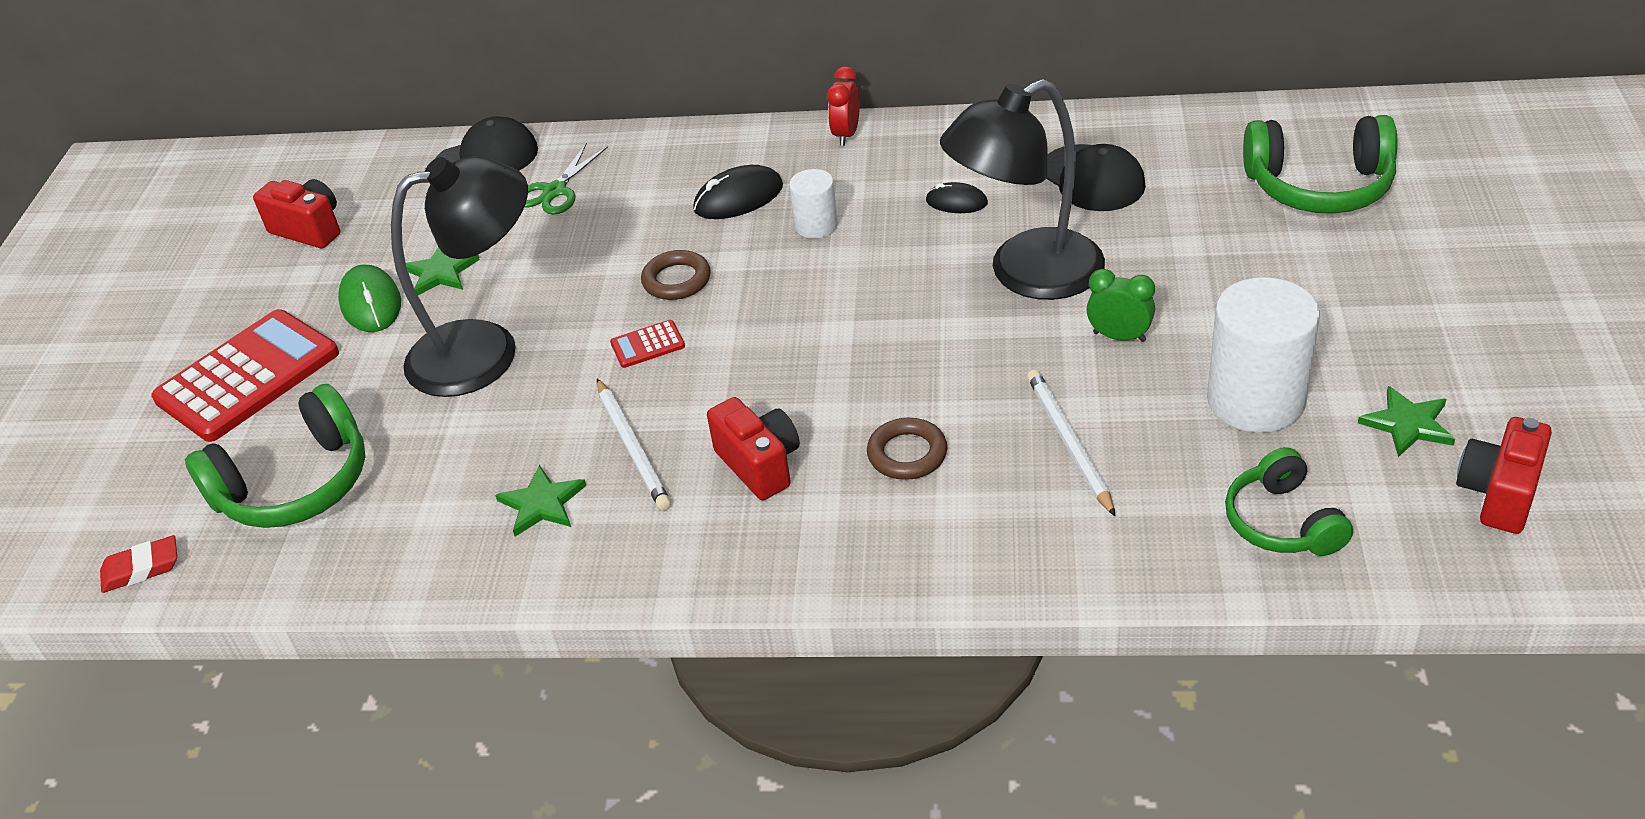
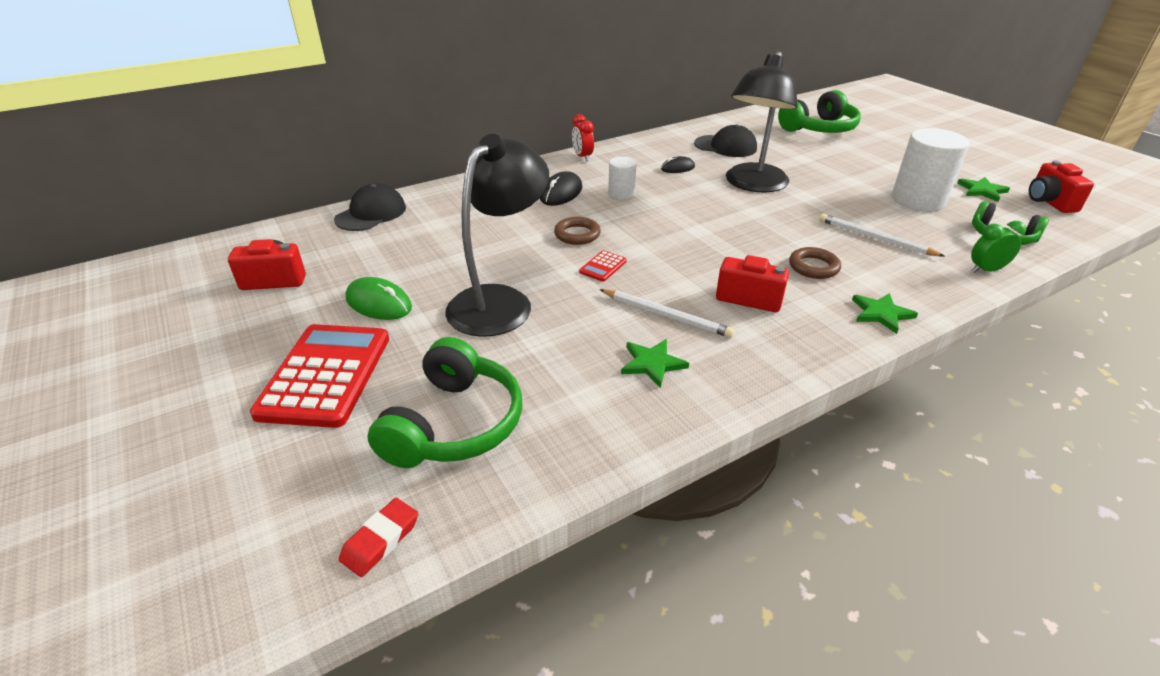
camera: 40 degrees left, 5 degrees down
(441, 272) = (412, 273): green star -> green star (881, 314)
(555, 191) = (441, 217): green scissors -> none
(1119, 336) = (829, 195): green clock -> green clock (986, 270)

